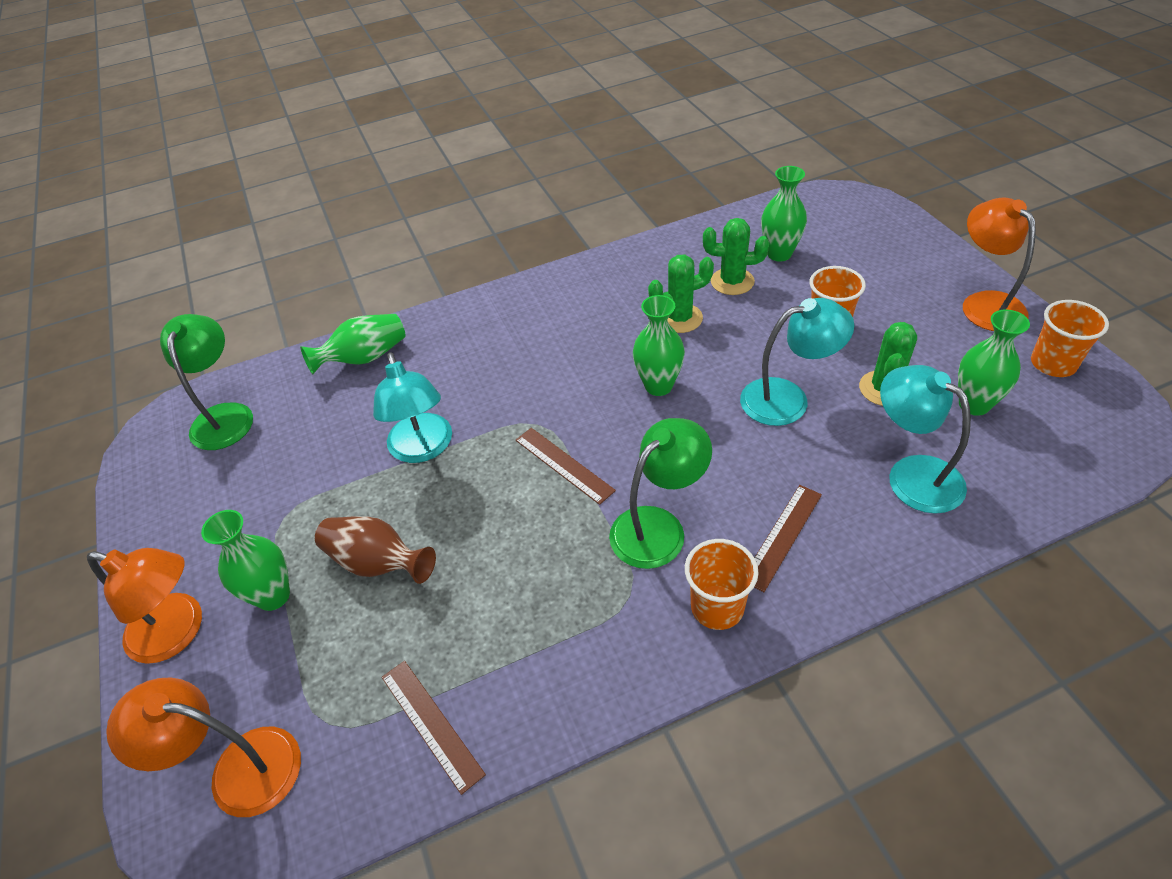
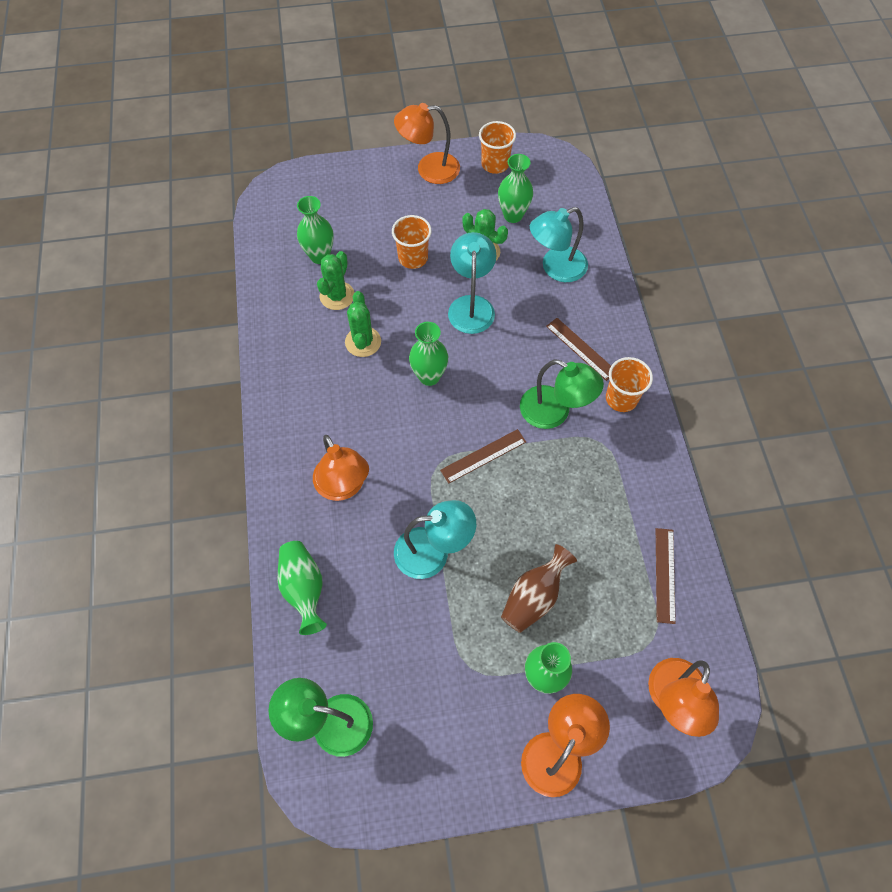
camera: 80 degrees left, 15 degrees up
(431, 724) = (665, 575): brown ruler -> brown ruler turned 60 degrees counterclockwise
(487, 354) = (343, 487): none -> orange lamp
(658, 527) = (554, 412): green lamp -> green lamp turned 150 degrees clockwise

